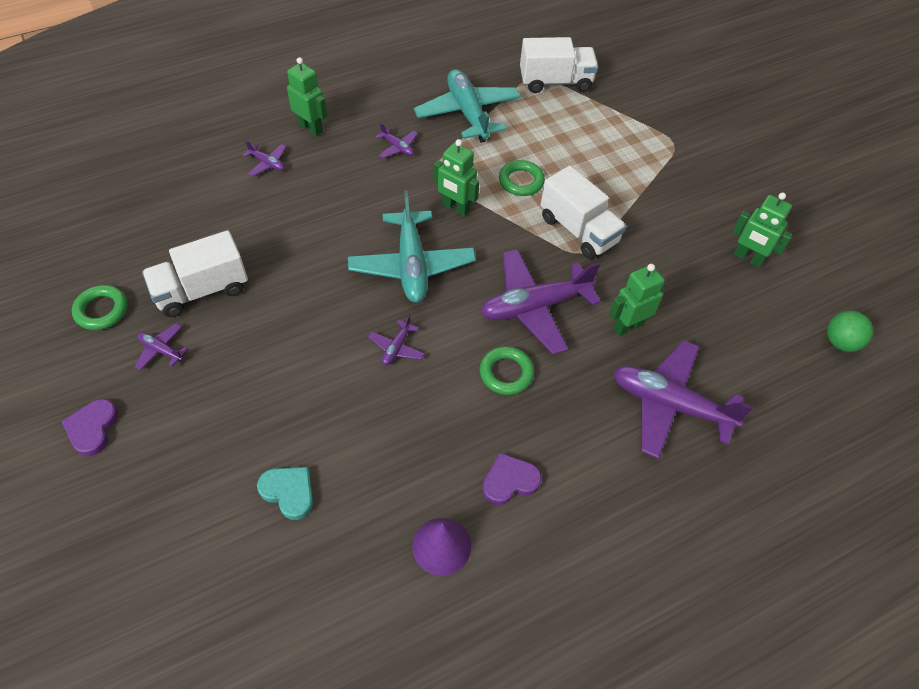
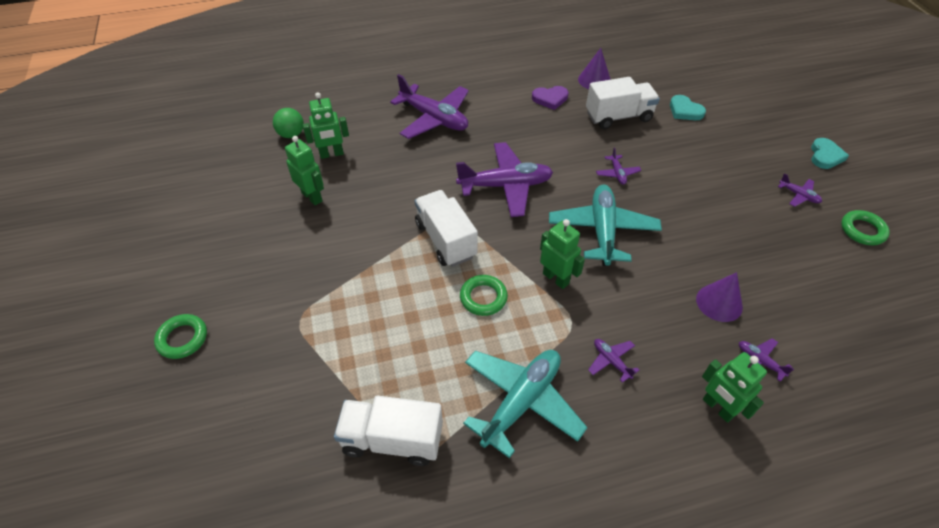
camera: 165 degrees left, 5 degrees down
(92, 428) = (825, 156): purple heart -> turquoise heart
(202, 290) = (783, 235): white truck -> white truck (618, 116)
(293, 207) = (719, 302): none -> purple cone
(396, 347) = (617, 173): purple plane -> purple plane turned 135 degrees clockwise
(467, 113) = (521, 402): turquoise plane -> turquoise plane turned 135 degrees counterclockwise
(506, 373) = (539, 148): green ring -> green ring (182, 339)
(628, 326) = (439, 164): green robot -> green robot (331, 154)

